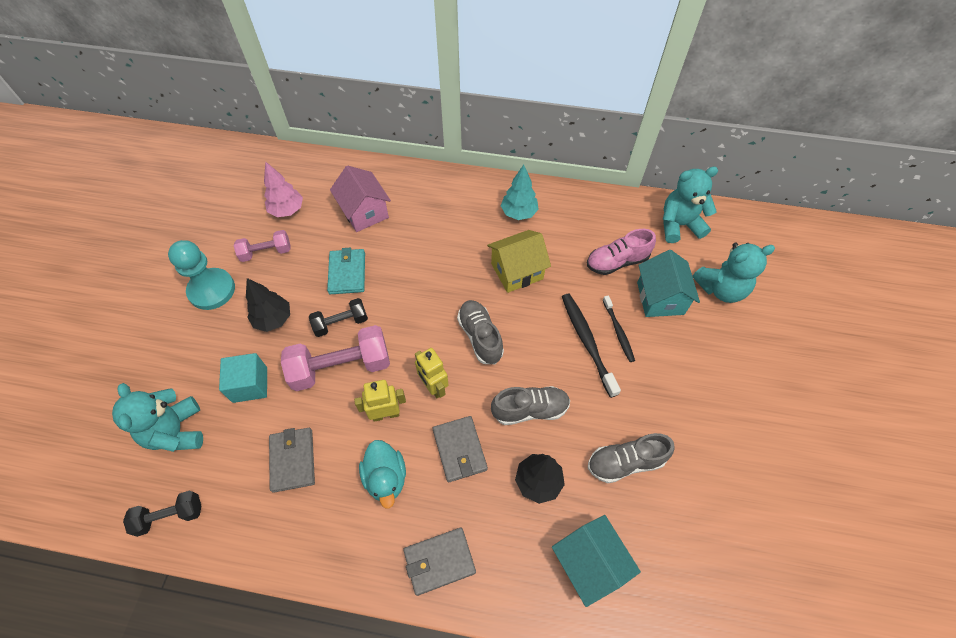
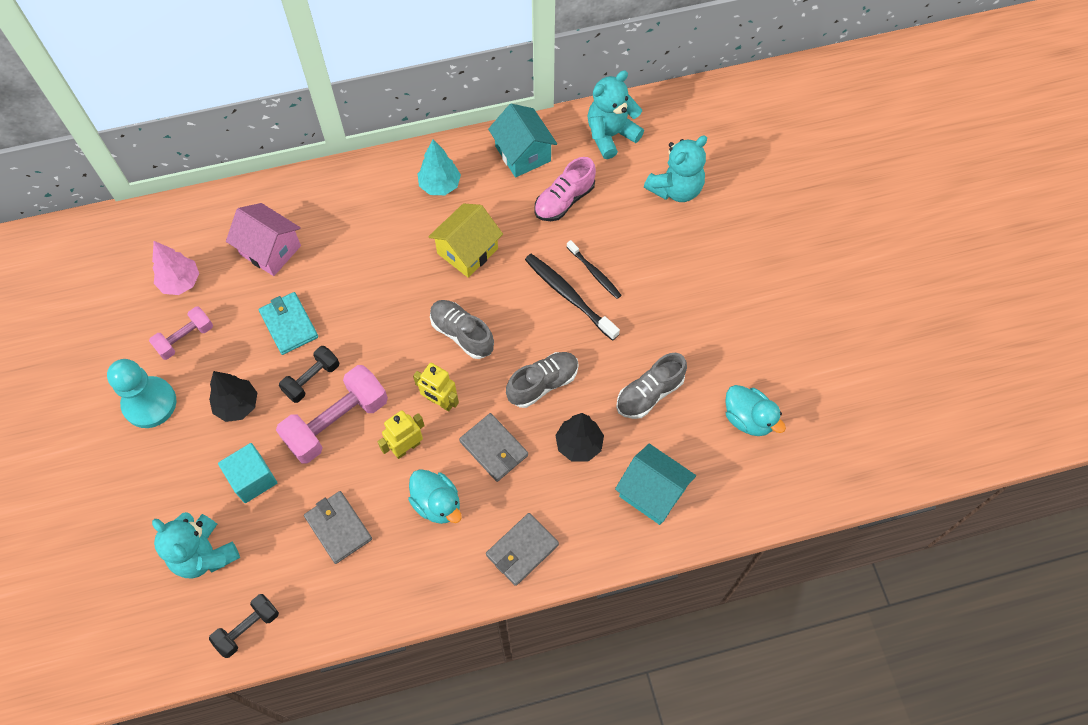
camera: 25 degrees left, 5 degrees up
(660, 298) = (621, 222): turquoise house -> turquoise house (523, 153)
(715, 531) = (748, 418): none -> turquoise duck

